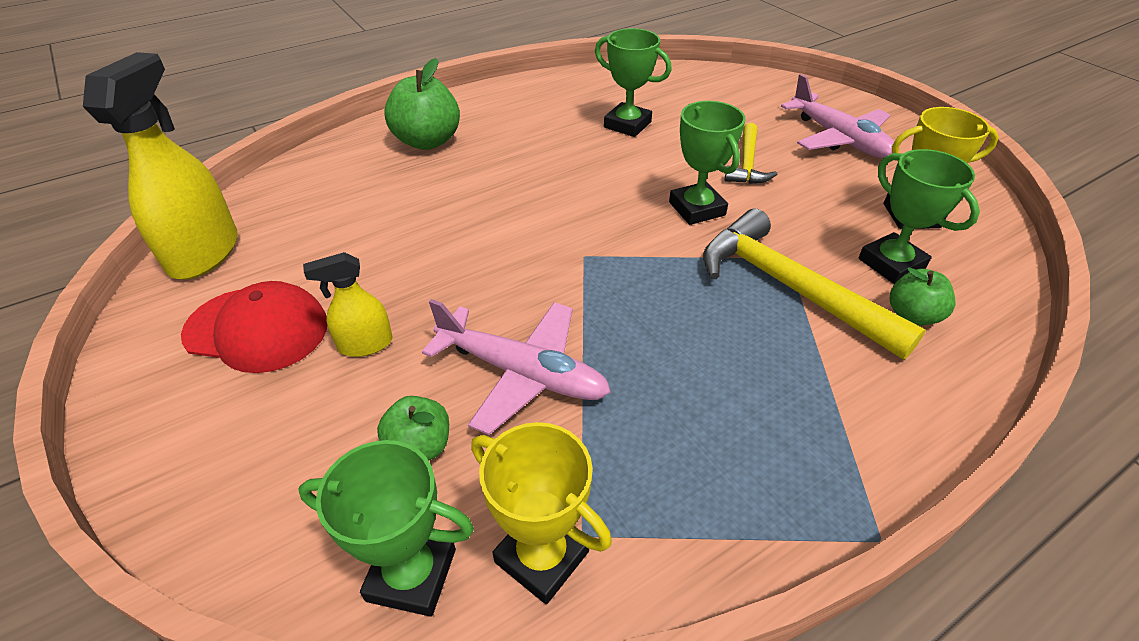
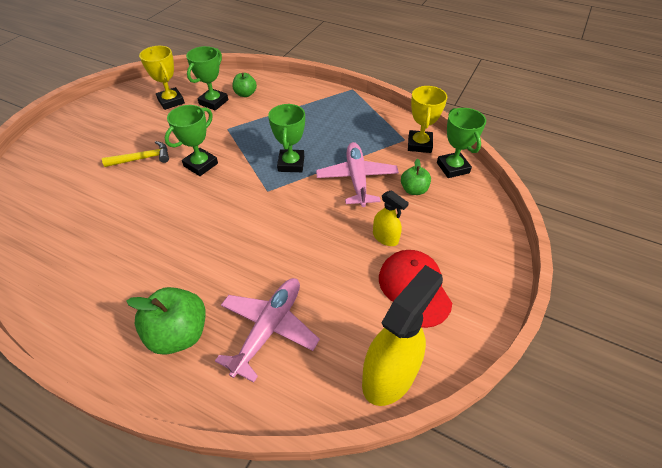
camera: 120 degrees left, 5 degrees up
(204, 253) = (389, 375): yellow spray bottle -> yellow spray bottle turned 150 degrees clockwise
(627, 125) = (108, 224): green trophy -> green trophy (291, 164)
(789, 287) = (248, 124): yellow hammer -> none
(839, 139) = (98, 132): pink plane -> pink plane (268, 329)

